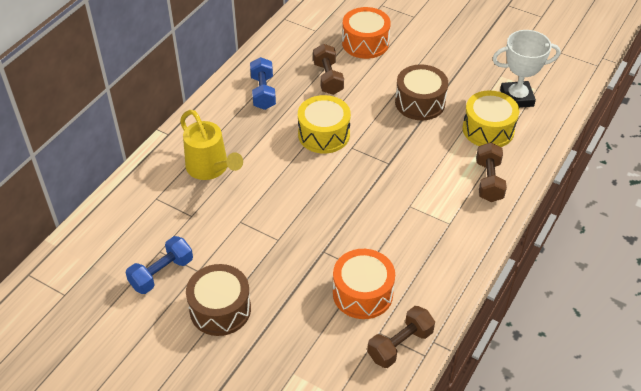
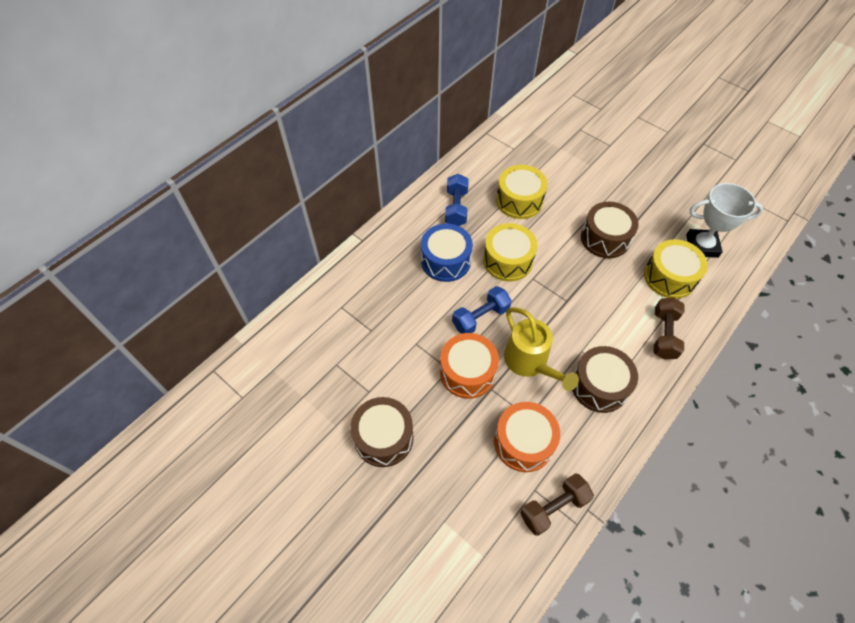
camera: 10 degrees right, 10 degrees up
(161, 273) = (334, 389): blue dumbbell -> blue dumbbell (480, 317)
(210, 168) = (396, 282): yellow watering can -> yellow watering can (530, 363)
(259, 142) = (446, 261): none -> blue drum
(328, 78) = (519, 201): brown dumbbell -> yellow drum
(365, 43) = (559, 168): orange drum -> orange drum (467, 372)
(431, 234) = (599, 386): none -> brown drum

